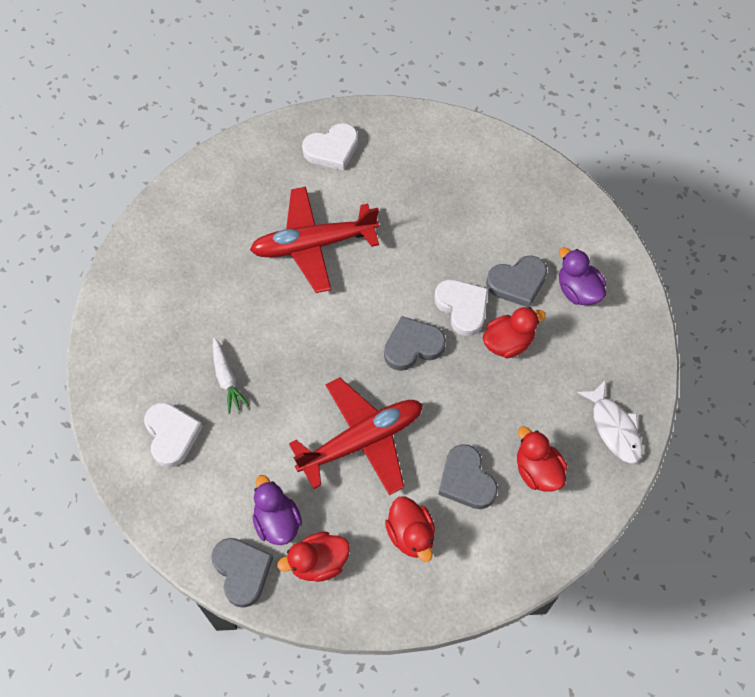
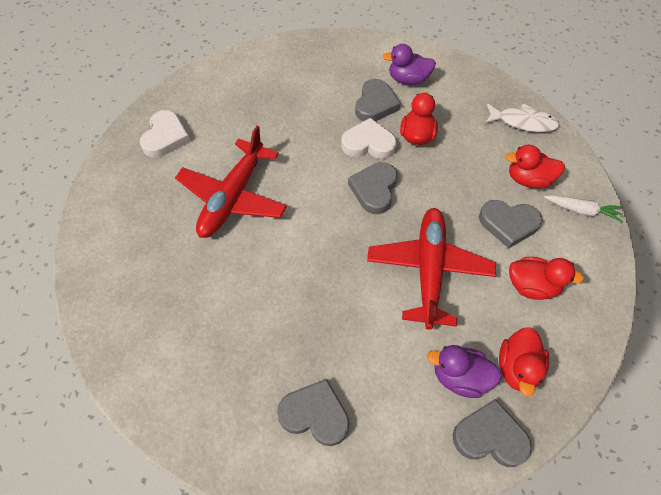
camera: 55 degrees left, 5 degrees down
(171, 435) = (315, 414): white heart -> grey heart
(227, 379) = (297, 333): white carrot -> white carrot (581, 211)

